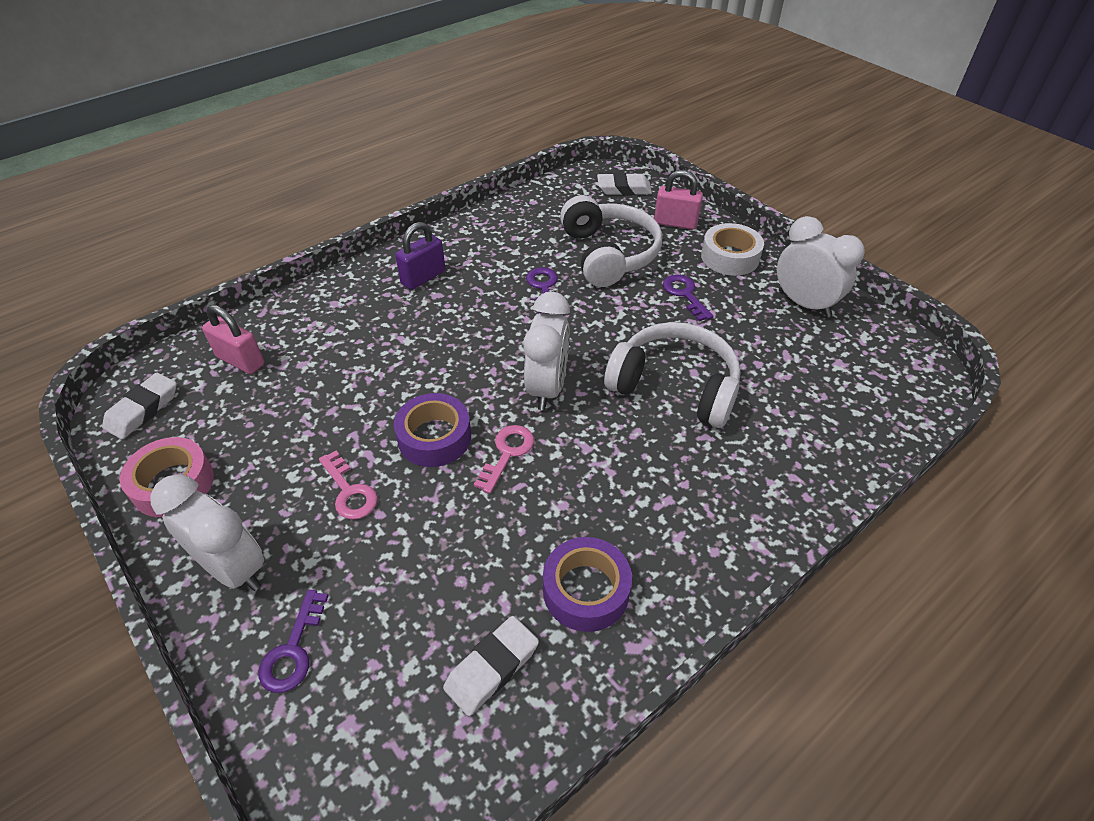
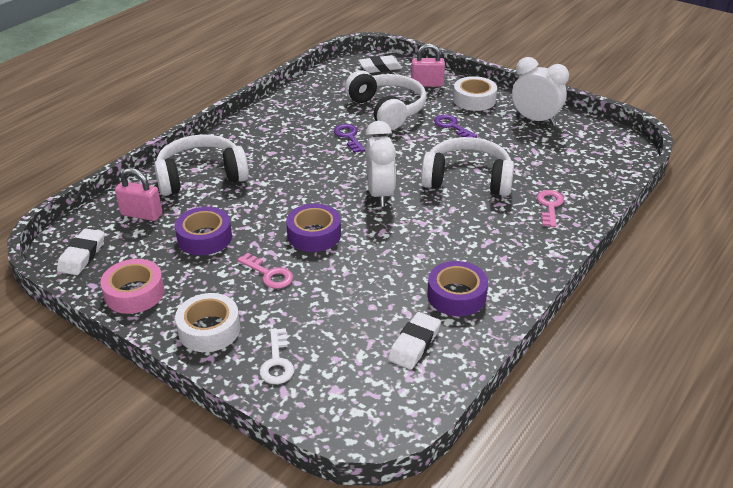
camera: 15 degrees left, 10 degrees down
(233, 568) = (209, 329): white clock -> white tape
(293, 650) = (277, 362): purple key -> white key
(297, 413) = (204, 238): none -> purple tape
(336, 316) = (201, 176): none -> white headphones
(423, 277) = (255, 143): purple padlock -> none
(507, 453) = (370, 235): pink key -> pink key (550, 206)

